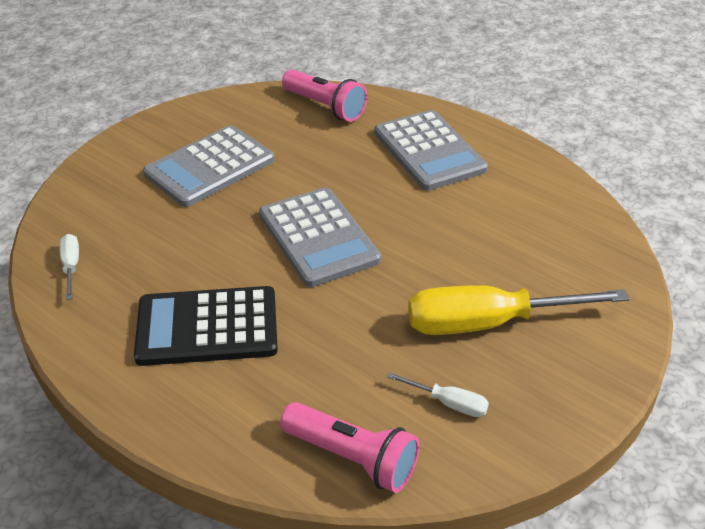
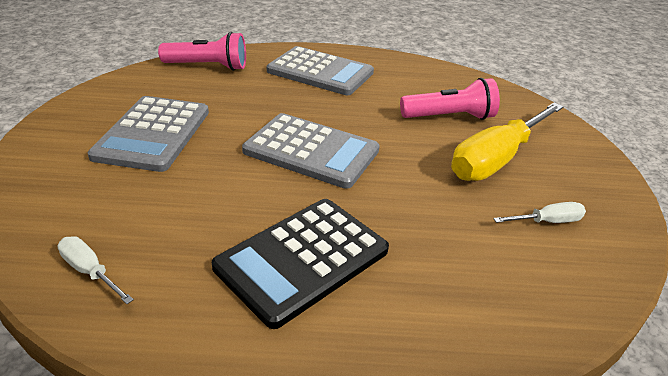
camera: 40 degrees left, 5 degrees down
(352, 458) = (548, 299): pink flashlight -> pink flashlight (449, 117)

